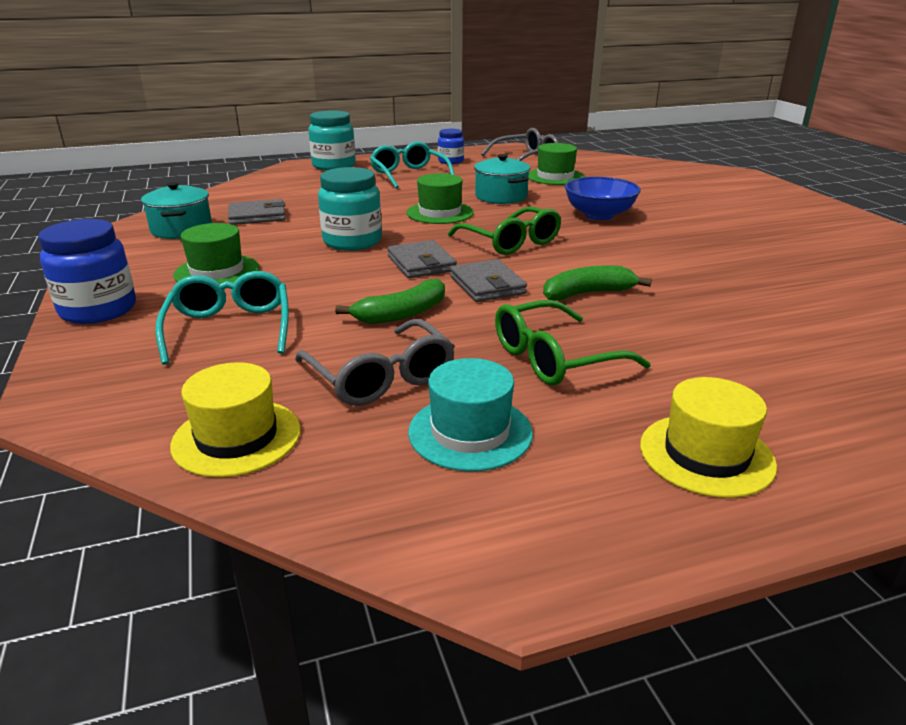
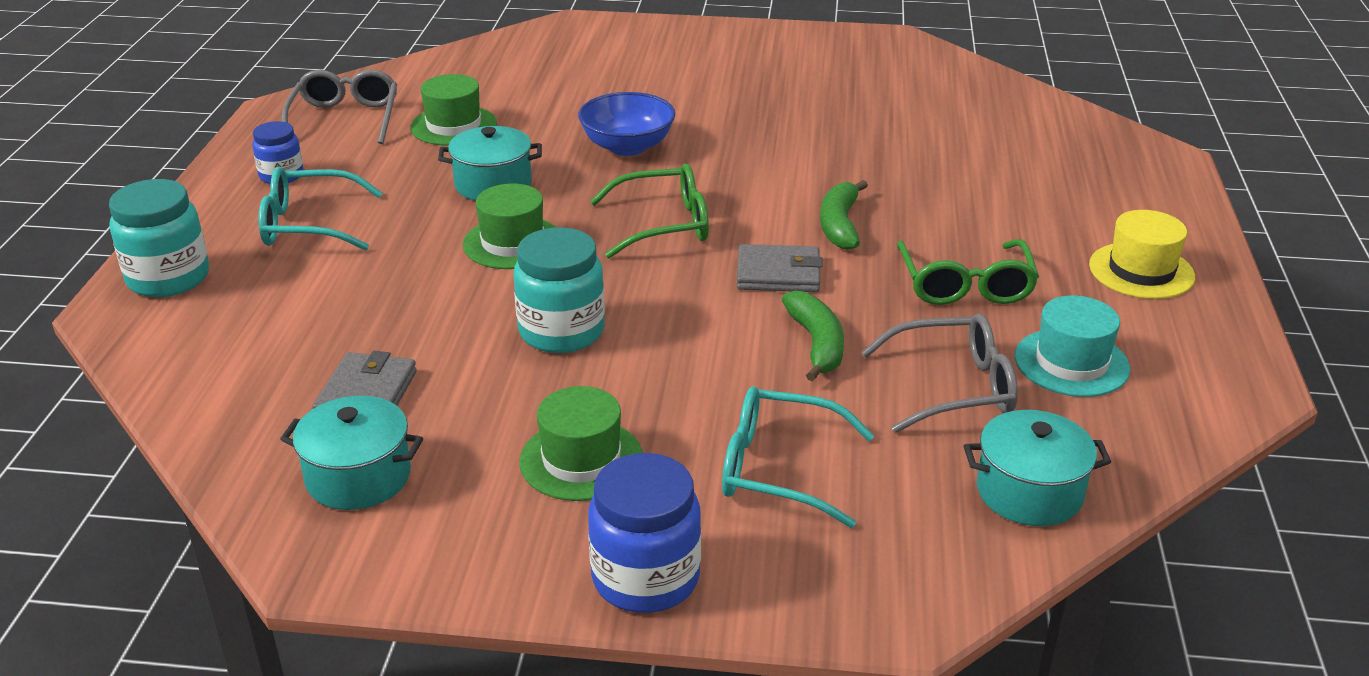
camera: 65 degrees left, 5 degrees up
(237, 437) = (1029, 492): yellow hat -> turquoise pot
(421, 263) = (682, 299): grey wallet -> none

